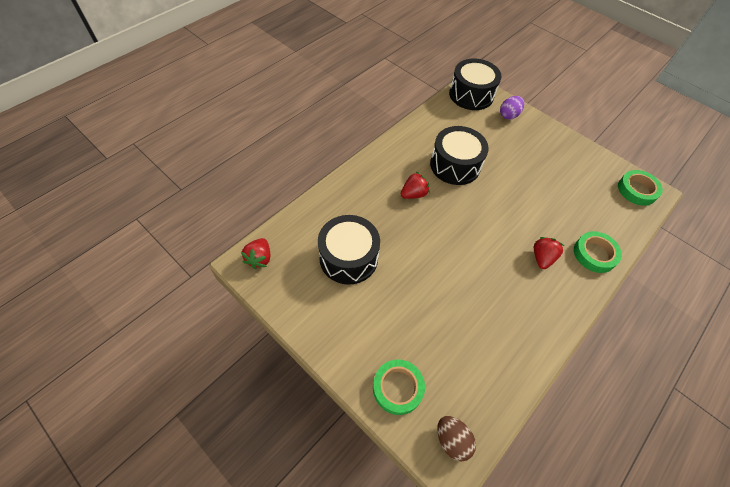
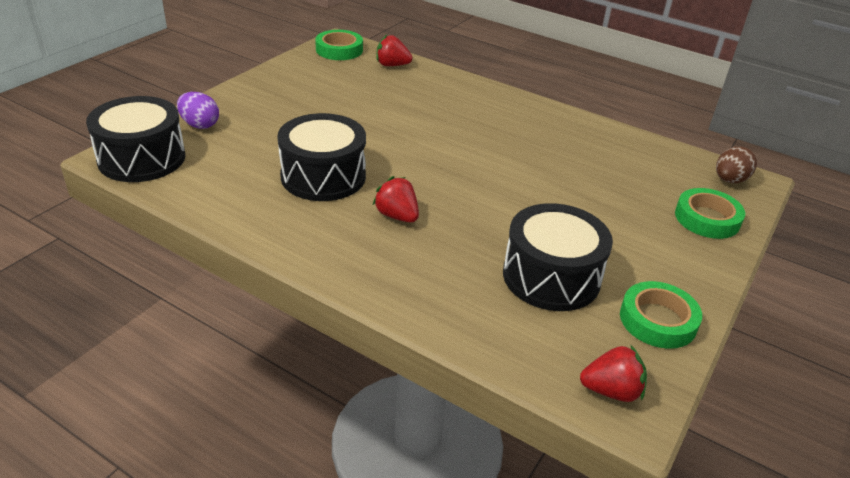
camera: 100 degrees left, 20 degrees down
(542, 258) = (469, 115): red strawberry -> red strawberry (392, 65)
(594, 254) = (447, 83): green tape -> green tape (658, 320)

